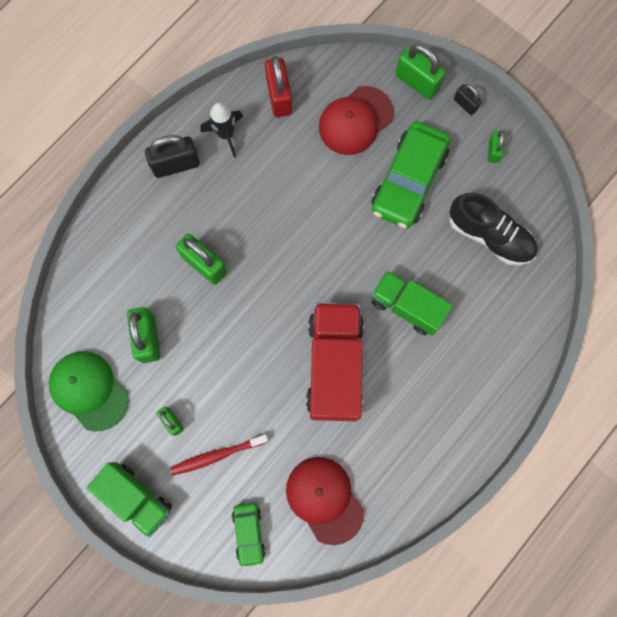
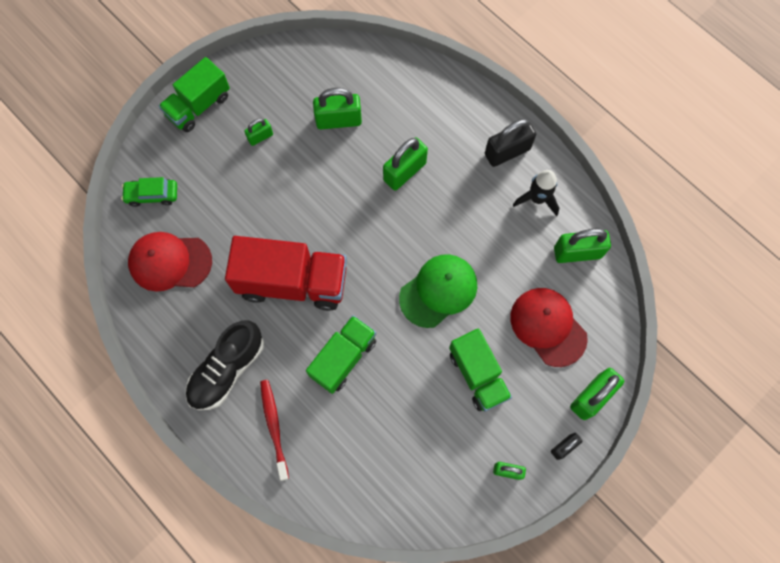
camera: 95 degrees right, 5 degrees down
(89, 390) = (297, 71): green cap -> green cap (438, 291)
(176, 165) = (507, 152): black padlock -> black padlock turned 75 degrees clockwise
(217, 455) = (224, 173): red toothbrush -> red toothbrush (274, 427)
(279, 96) = (577, 252): red padlock -> green padlock
(324, 499) = (170, 262): red cap -> red cap turned 150 degrees counterclockwise
(408, 181) = (478, 375): green car -> green truck
(489, 236) = (411, 453): black shoe -> black shoe (227, 369)

